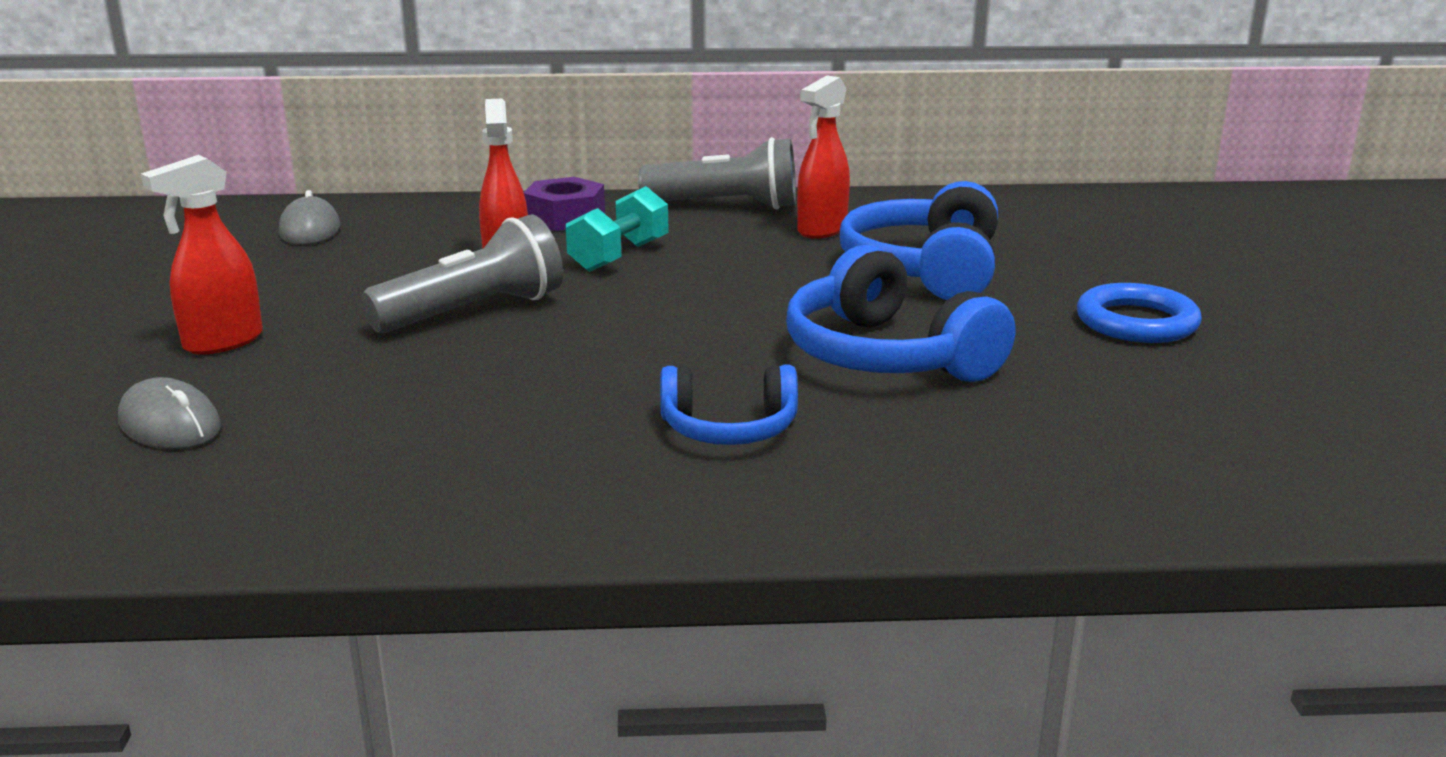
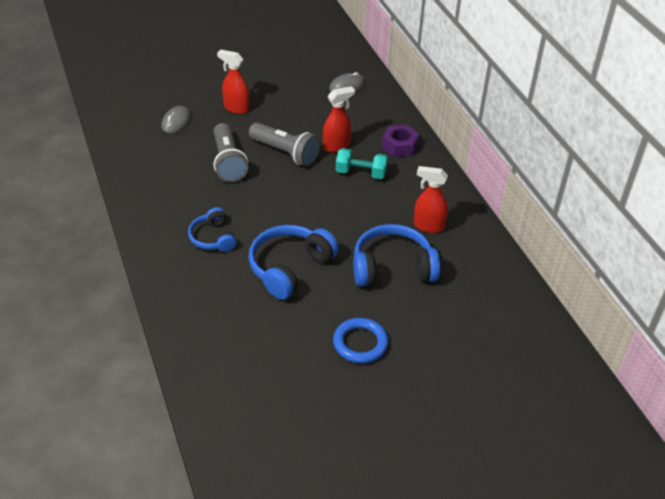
camera: 70 degrees right, 20 degrees up
(726, 206) = (444, 189): grey flashlight -> grey flashlight (228, 162)

